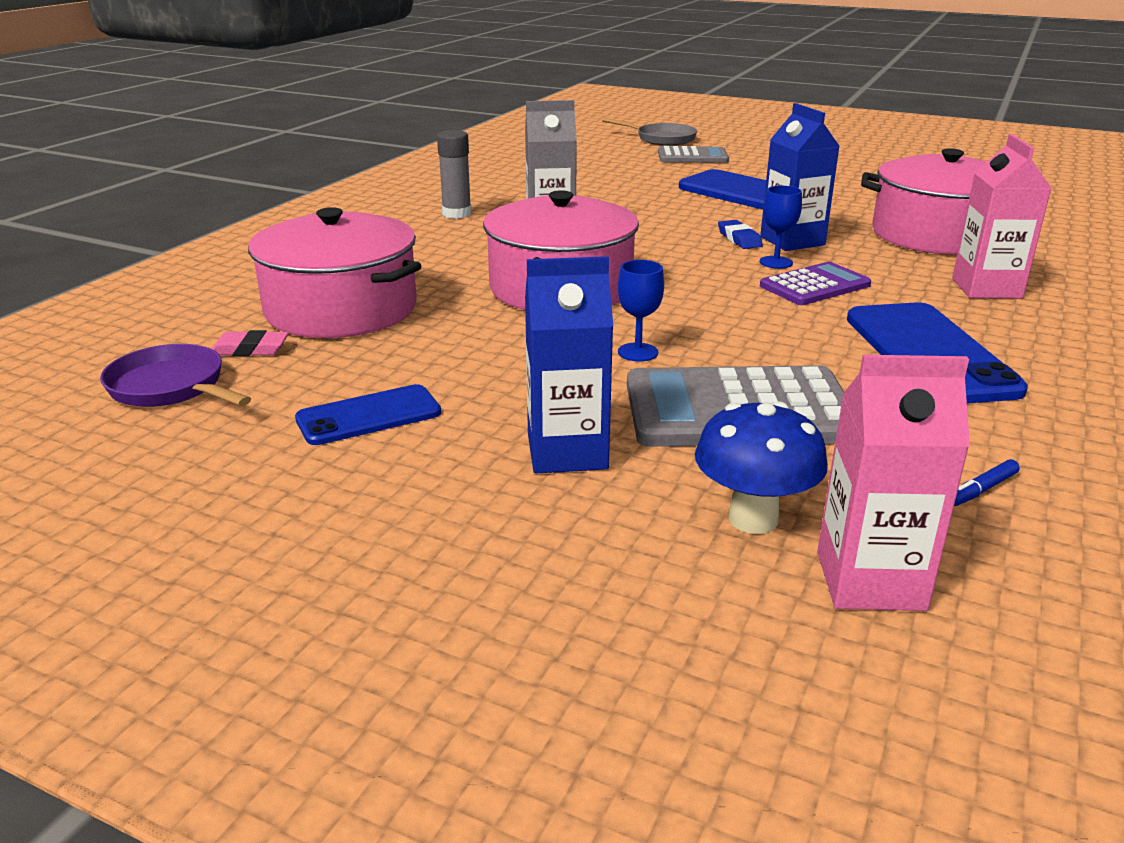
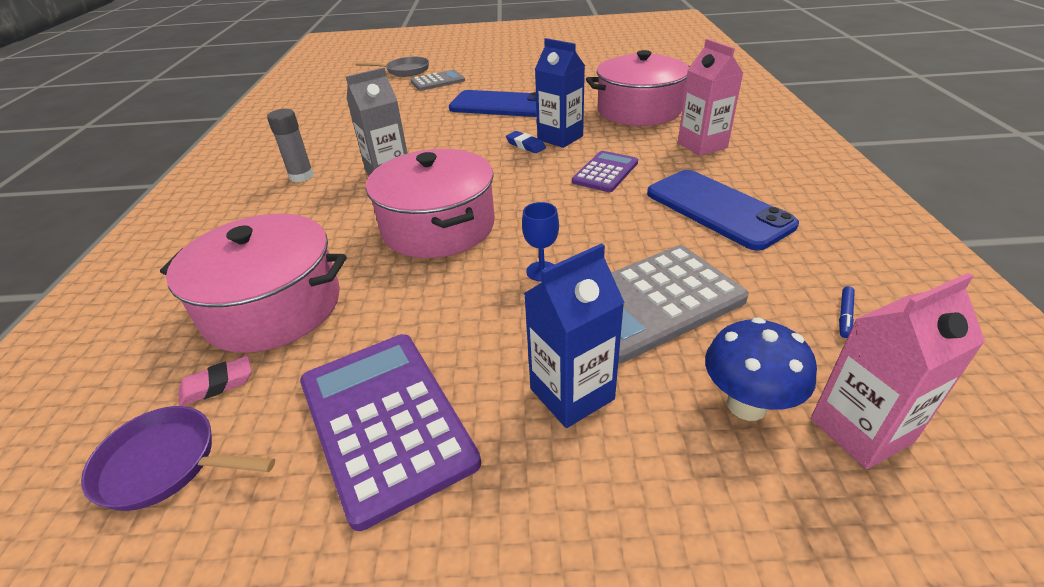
camera: 25 degrees left, 10 degrees up
(369, 416) = (385, 421): blue phone -> purple calculator
(776, 262) = (565, 159): blue goblet -> none

